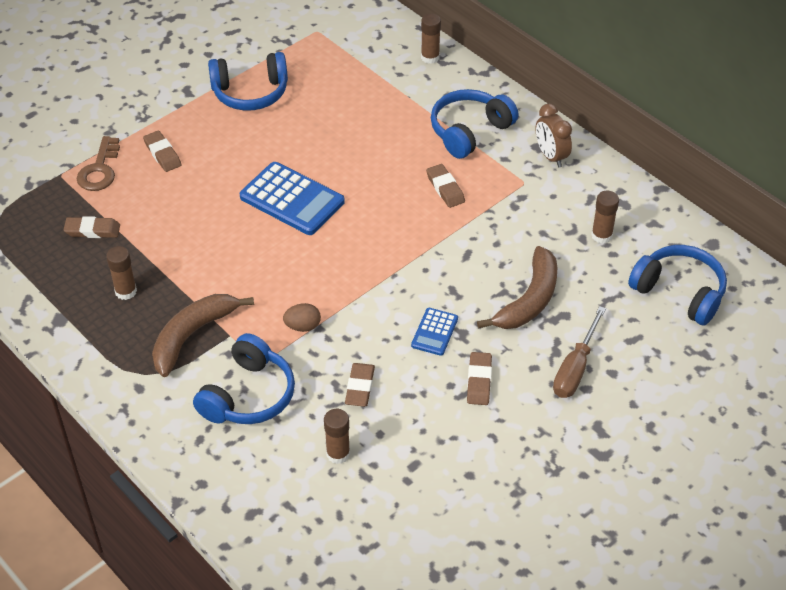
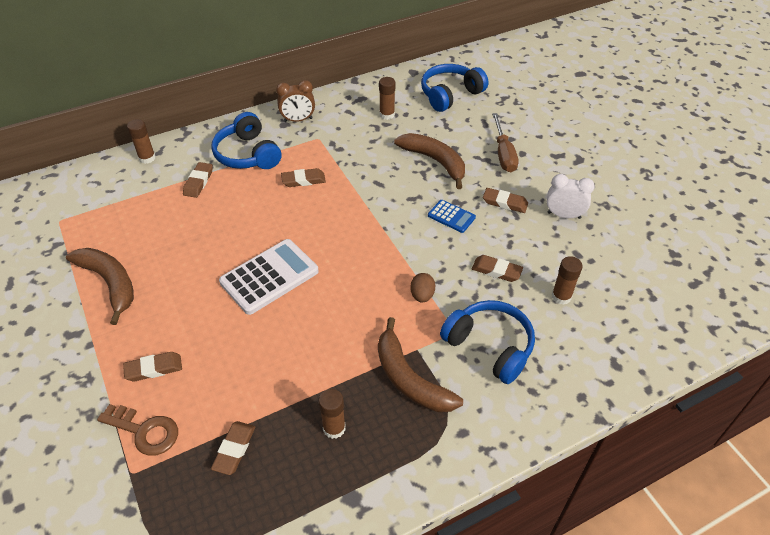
camera: 75 degrees left, 0 degrees up
(250, 93) = (110, 283): blue headphones -> brown banana
(292, 199) = (269, 277): blue calculator -> white calculator
(408, 107) = (198, 182): none -> brown eraser
(479, 445) = (564, 215): none -> white clock
(575, 368) = (503, 154): brown screwdriver -> brown screwdriver turned 45 degrees clockwise

